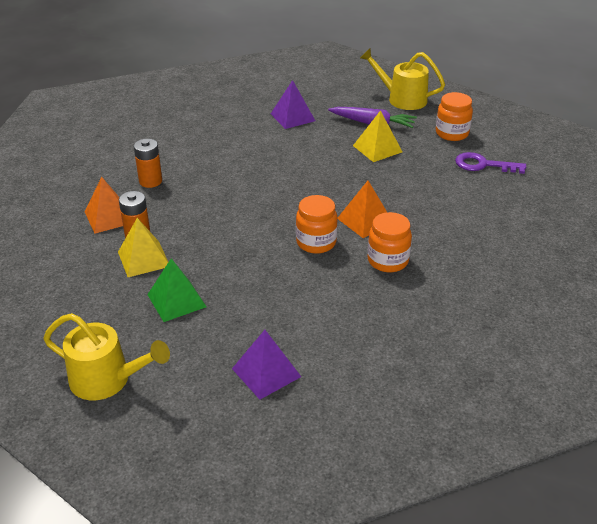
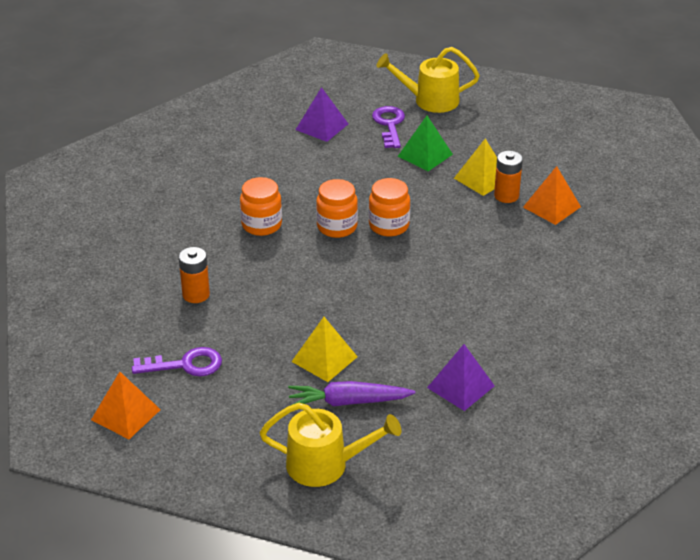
camera: 160 degrees right, 0 degrees up
(150, 181) = (550, 252): orange battery -> orange battery (196, 294)
(184, 353) = (389, 125): none -> purple key
(365, 220) = (299, 260): orange pyramid -> orange pyramid (125, 414)
(452, 133) = (235, 410): orange jar -> orange jar (389, 226)

